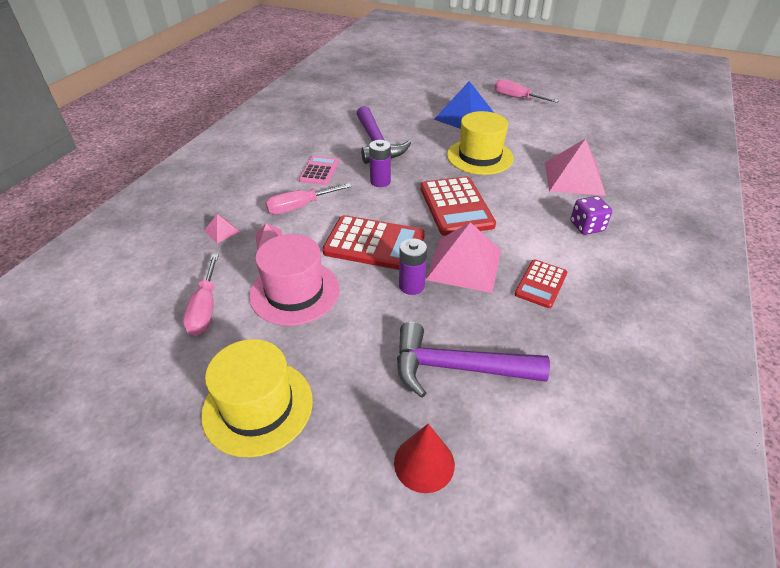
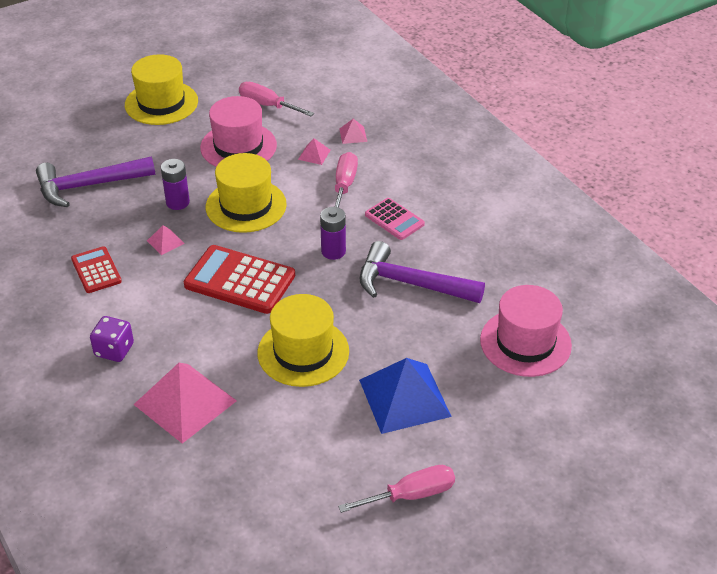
camera: 125 degrees right, 0 degrees up
(374, 244) = (246, 206): red calculator -> yellow hat
(381, 100) = (525, 342): none -> pink hat
(424, 463) = (53, 144): red cone -> none
(456, 368) = (88, 186): purple hammer -> purple hammer turned 150 degrees counterclockwise
(464, 264) = (165, 242): pink pyramid -> pink pyramid, size x0.43

